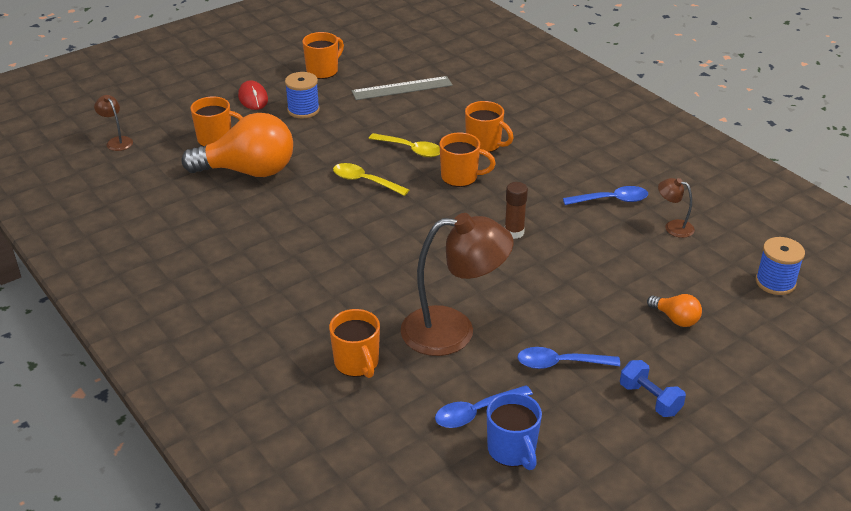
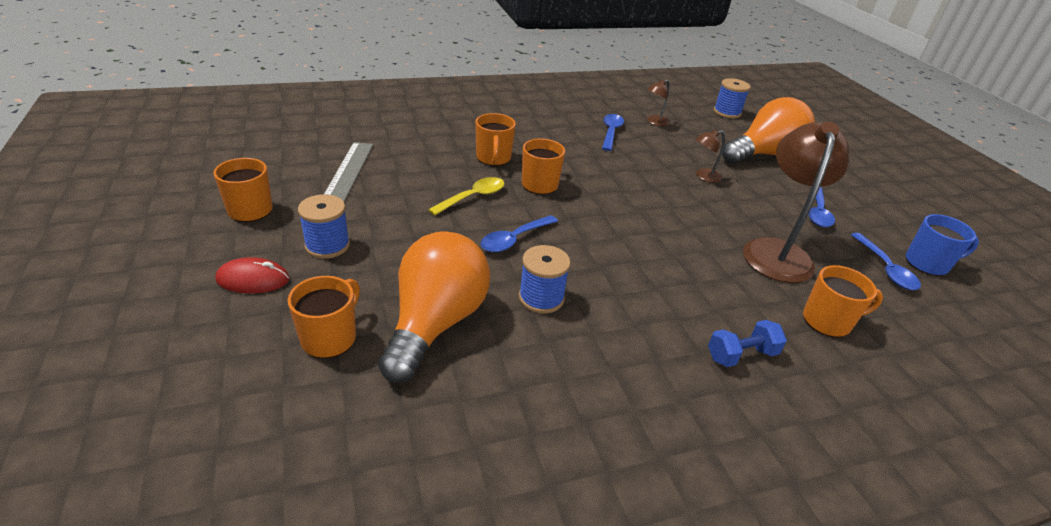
camera: 75 degrees left, 0 degrees up
(117, 141) = (228, 466): brown lamp -> brown lamp (703, 176)
(299, 207) = (541, 298): none -> blue spool
(364, 181) = (514, 239): yellow spoon -> blue spoon
(484, 144) = (493, 158): orange mug -> orange mug turned 120 degrees clockwise
(514, 232) = (639, 183): brown glue stick -> none
(650, 399) = (854, 190): blue dumbbell -> blue dumbbell (741, 355)
(675, 319) = (764, 154): orange light bulb -> orange light bulb, size x2.29

